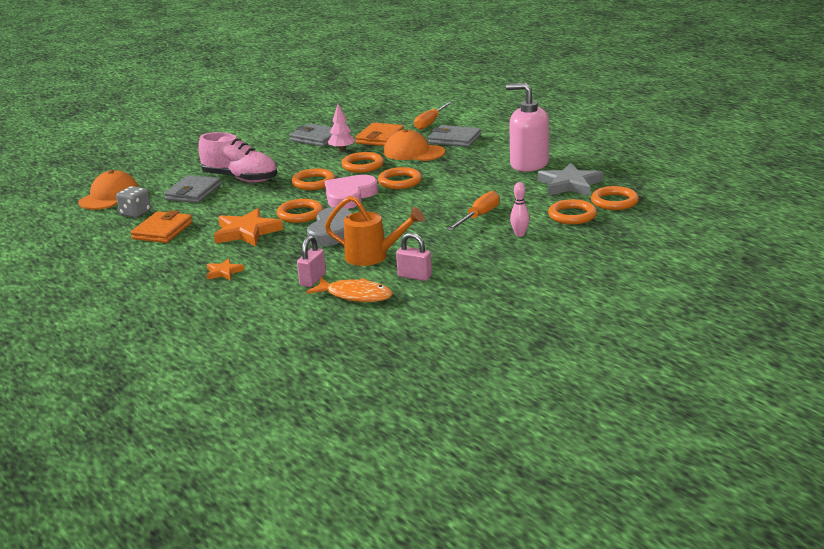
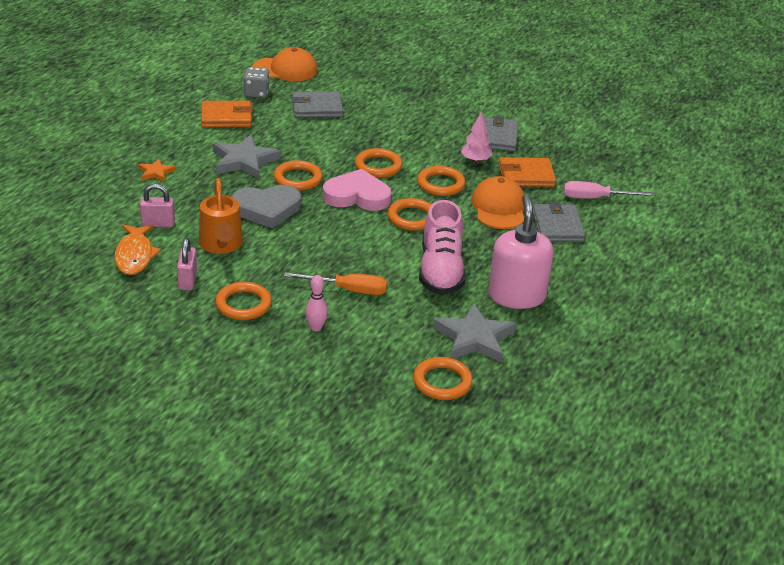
camera: 60 degrees right, 10 degrees up
(240, 178) = (364, 123): pink shoe -> pink shoe (440, 271)
(246, 232) = (244, 161): orange star -> grey star
(430, 123) = (596, 198): orange screwdriver -> pink screwdriver
(572, 215) = (385, 356): orange ring -> orange ring (243, 304)

